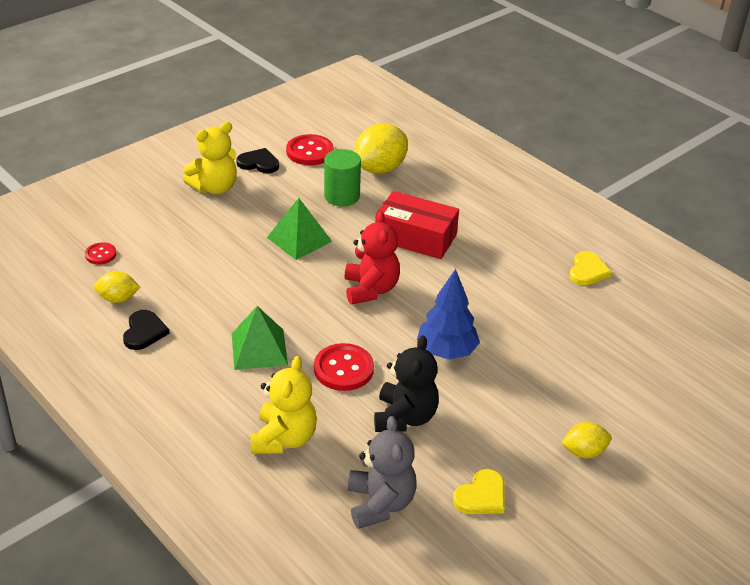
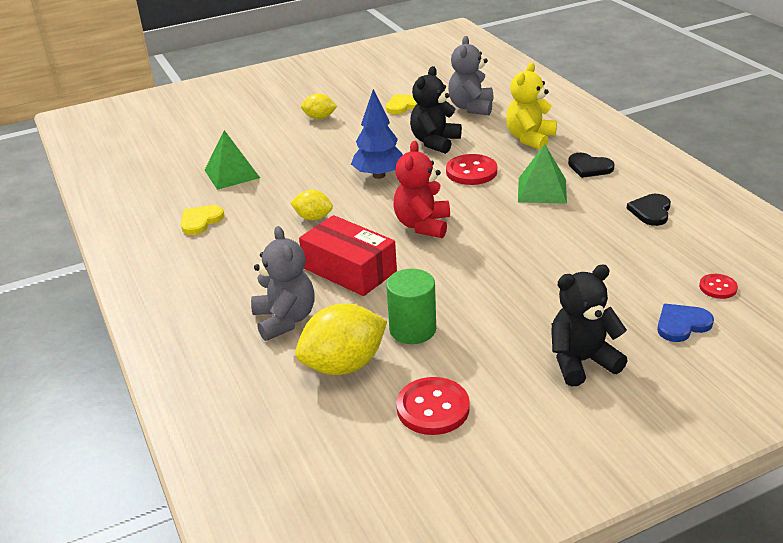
camera: 160 degrees left, 5 degrees down
(118, 299) = (684, 241): yellow lemon -> yellow lemon (313, 218)
(138, 221) = (682, 324): none -> blue heart
(215, 188) = (581, 362): yellow teddy bear -> black teddy bear
(259, 163) = (514, 396): black heart -> black heart (589, 167)
(299, 239) = (482, 281): green pyramid -> green pyramid (232, 174)
(441, 193) = (285, 320): none -> grey teddy bear

